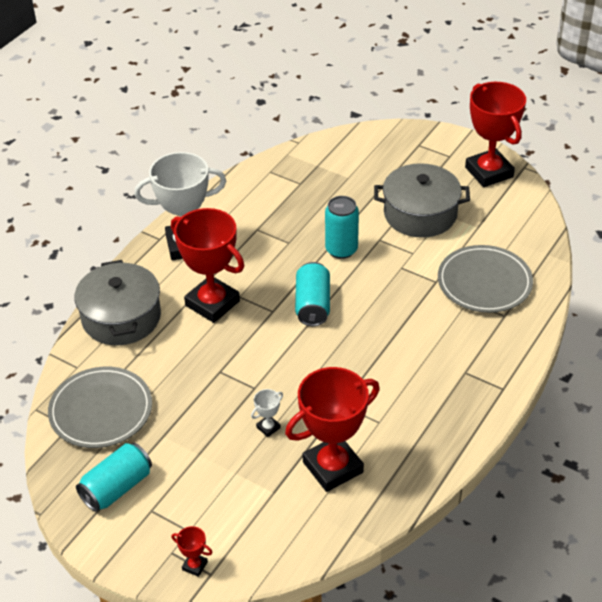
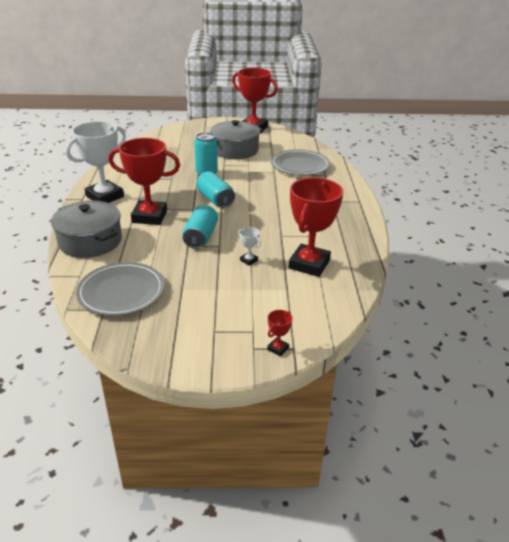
camera: 35 degrees left, 10 degrees down
(117, 487) = (175, 329): turquoise can -> turquoise can (201, 237)
(194, 566) = (278, 348): red trophy -> red trophy turned 45 degrees counterclockwise
(268, 427) = (249, 260): white trophy -> white trophy turned 60 degrees counterclockwise

